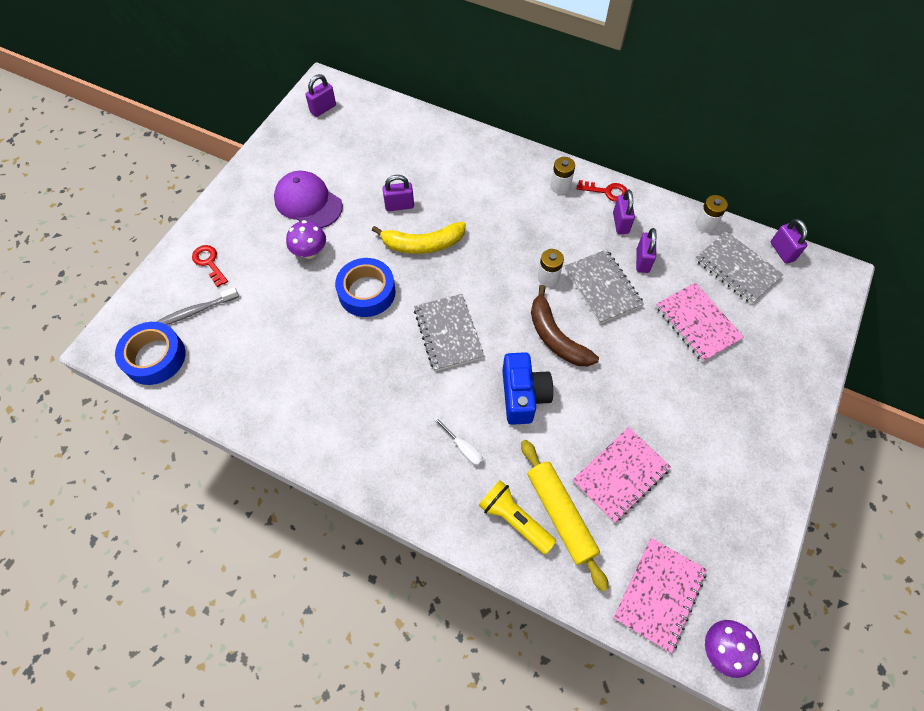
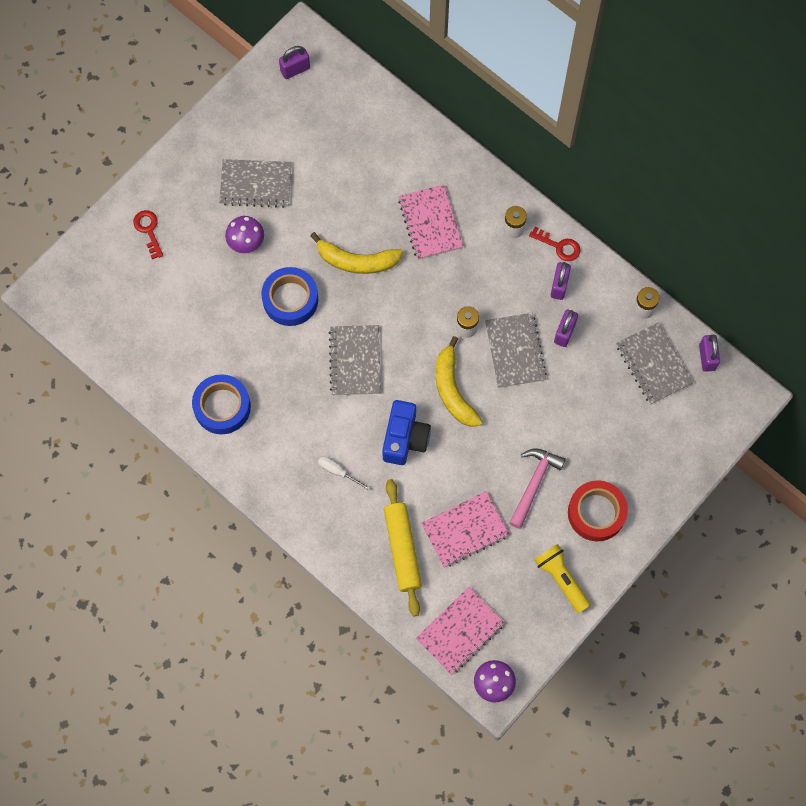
camera: 15 degrees right, 10 degrees up
(155, 357) = (86, 317): blue tape -> blue tape (222, 407)
(196, 311) = (129, 279): grey toothbrush -> none
(308, 202) = (256, 184): purple cap -> grey notebook
(399, 205) = (345, 211): purple padlock -> none
(463, 448) = (338, 472): white screwdriver -> white screwdriver turned 150 degrees clockwise
(514, 520) = (363, 543): yellow flashlight -> yellow flashlight (561, 579)
(556, 337) = (453, 390): brown banana -> yellow banana
(673, 408) = (534, 484): none -> pink hammer
(697, 323) = (590, 410): pink notebook -> pink notebook (430, 223)
(748, 421) = (596, 513): none -> red tape

